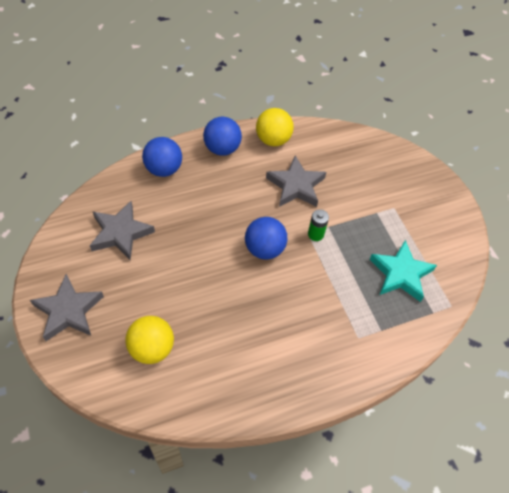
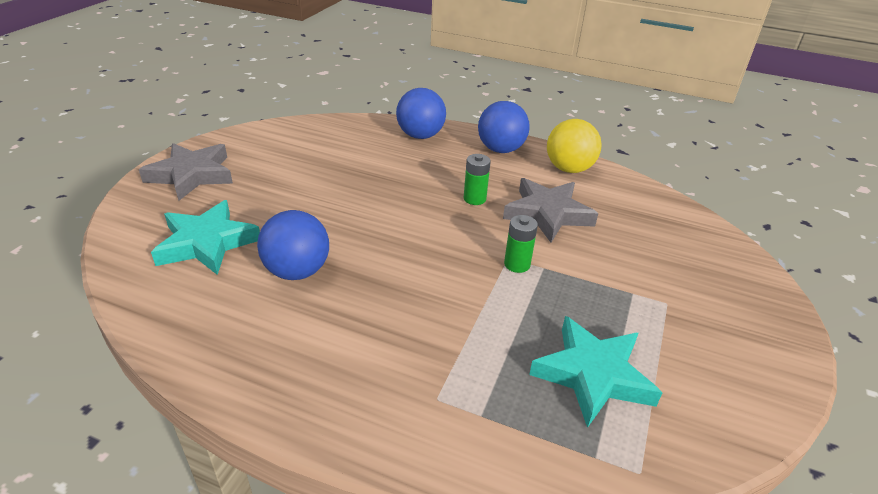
camera: 45 degrees right, 20 degrees down
(121, 233) = (316, 154): grey star -> none
(152, 348) = (207, 243): yellow ball -> turquoise star
(250, 202) = (474, 199): none -> green battery
(264, 249) = (436, 241): blue ball -> blue ball (297, 271)

